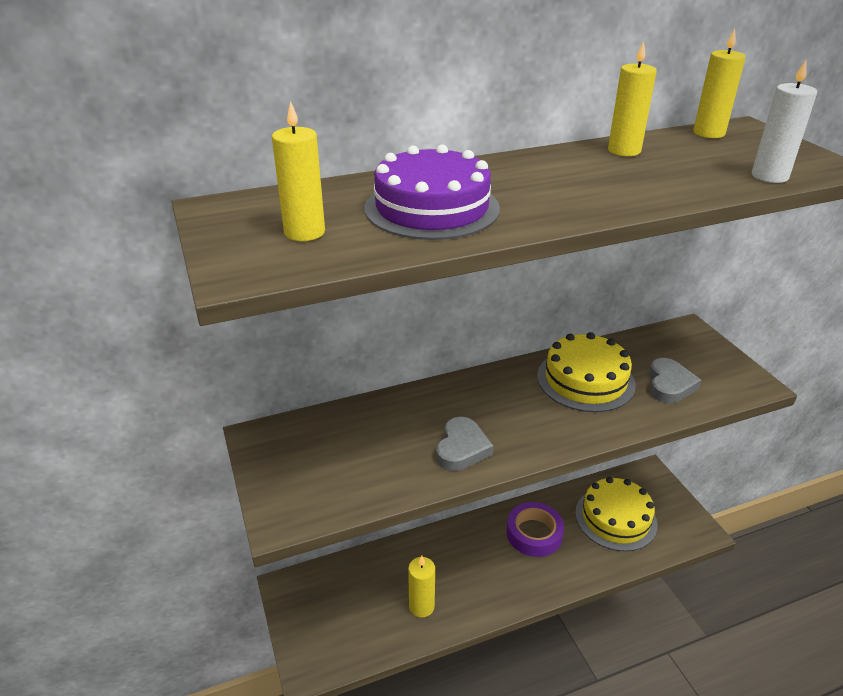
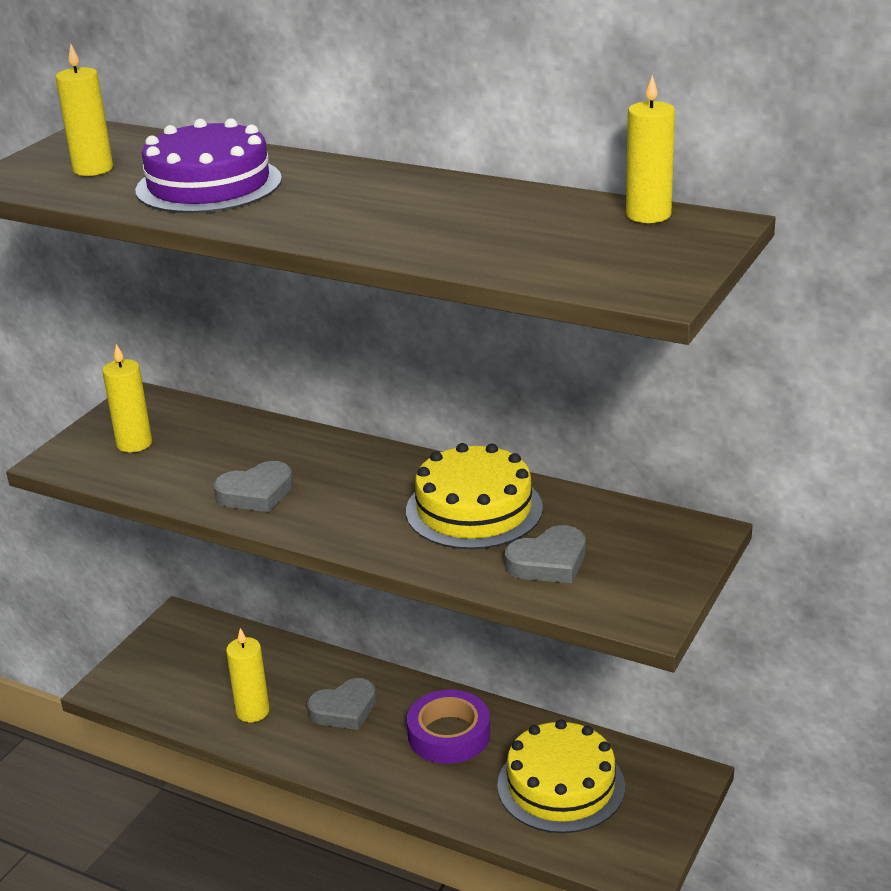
camera: 50 degrees right, 5 degrees down
(466, 563) = (344, 709): none -> grey heart
(624, 151) = (501, 199): yellow candle -> yellow candle (134, 444)
(769, 176) = (553, 272): white candle -> none

